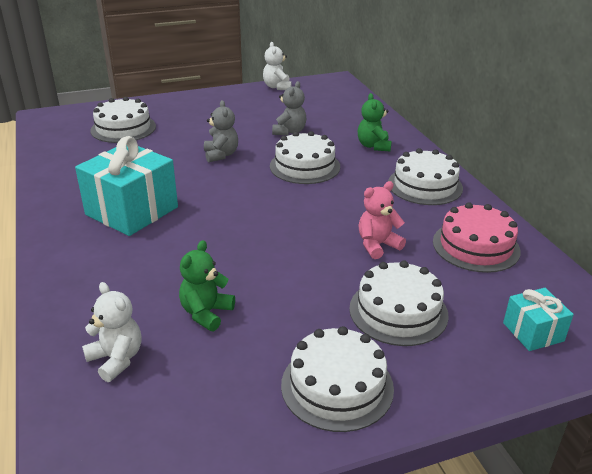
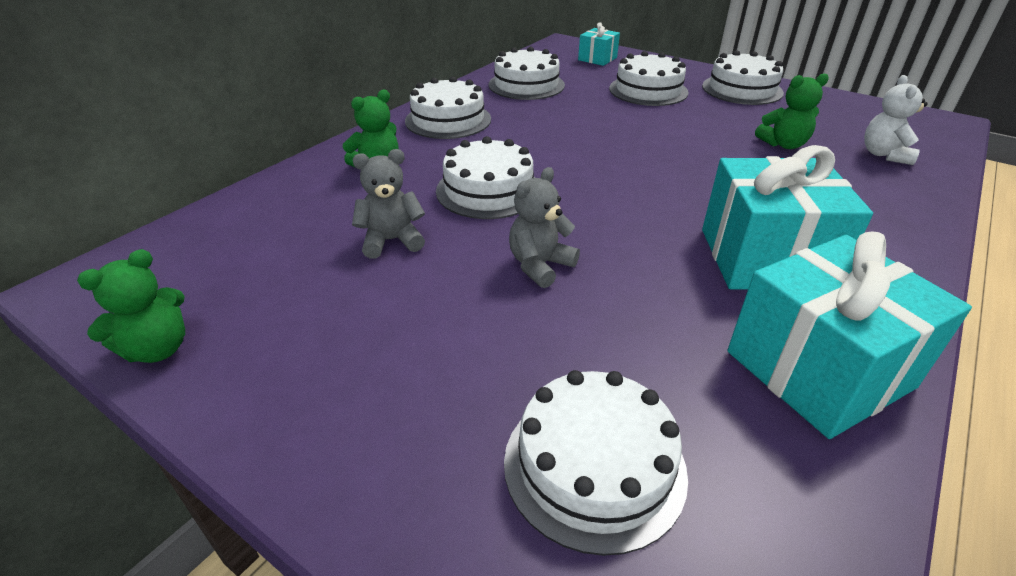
camera: 125 degrees left, 5 degrees up
(73, 181) = (818, 369): none -> turquoise gift
(277, 87) = (158, 349): white teddy bear -> green teddy bear
(377, 245) = (584, 114): pink teddy bear -> none
(476, 246) = (526, 85): pink cake -> white cake

